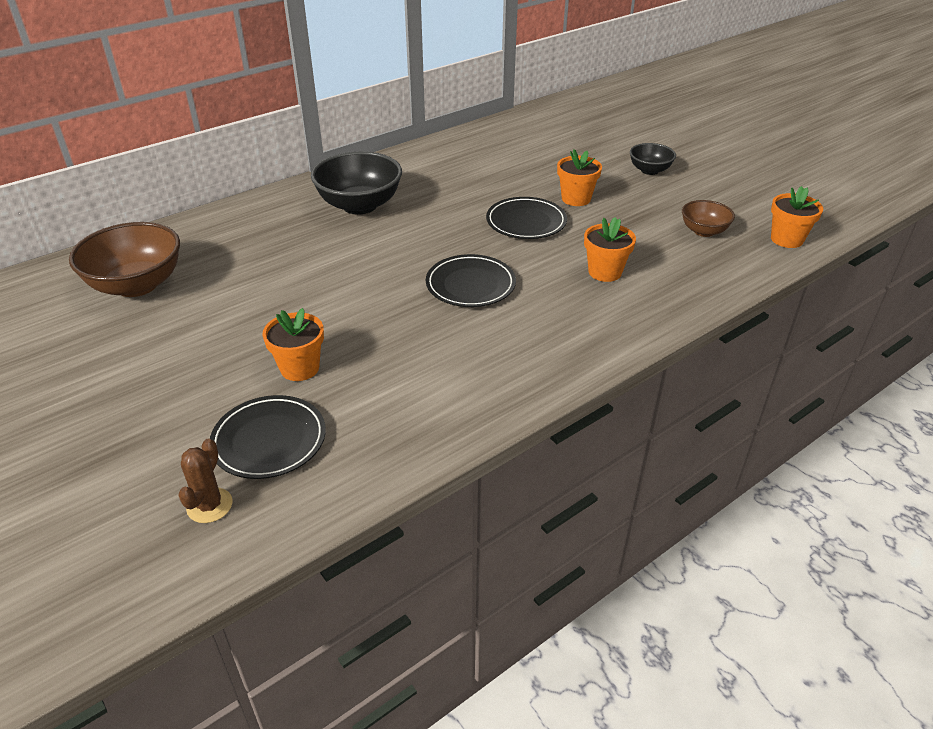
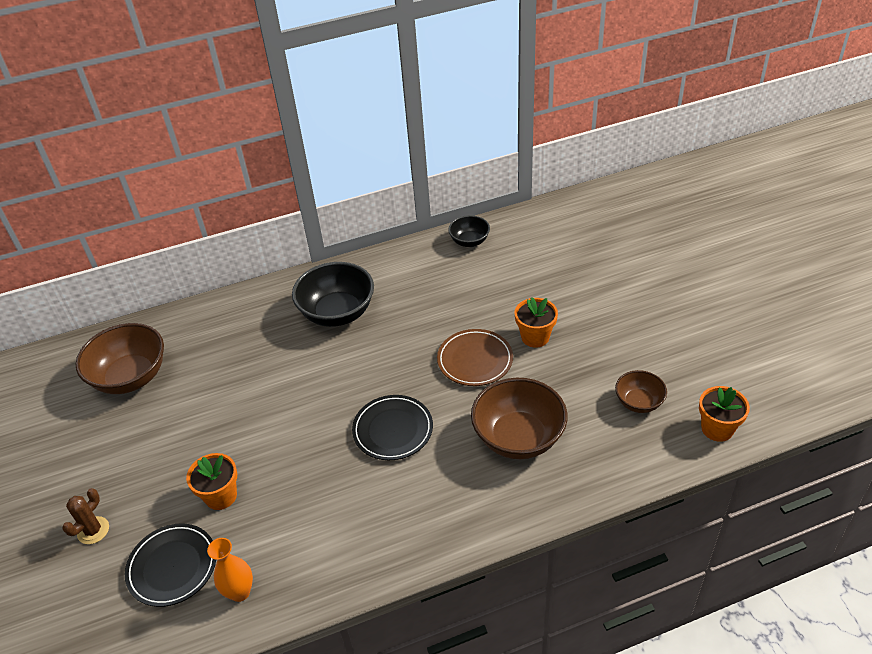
camera: 20 degrees right, 5 degrees up
(209, 505) = (111, 620): brown cactus -> brown cactus (93, 530)
(366, 448) = (240, 592): none -> orange vase
(526, 222) = (475, 360): black plate -> brown plate
(605, 272) = (518, 437): orange flower pot -> brown bowl
(649, 170) = (625, 309): black bowl -> black bowl (469, 241)

